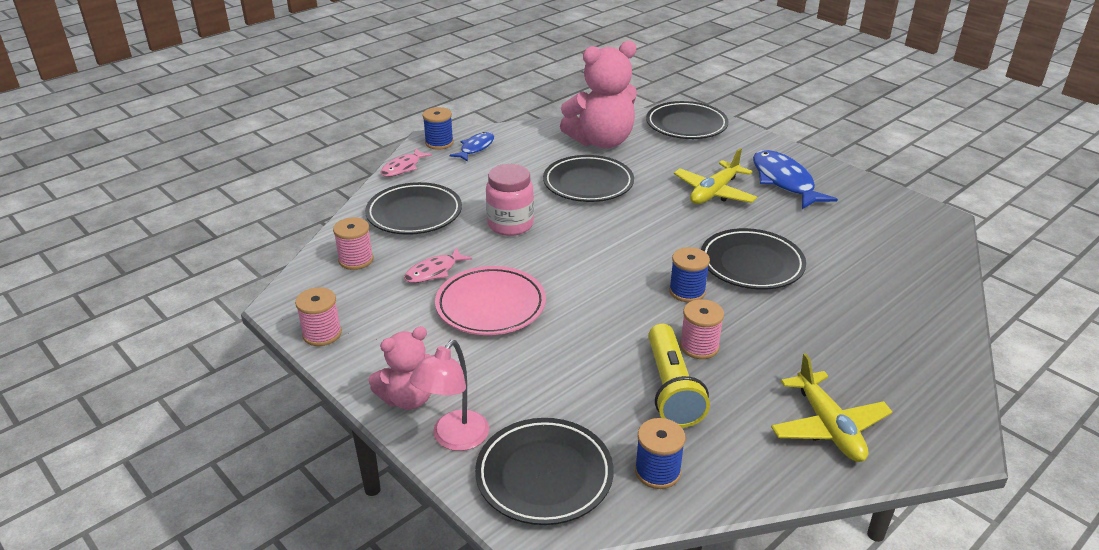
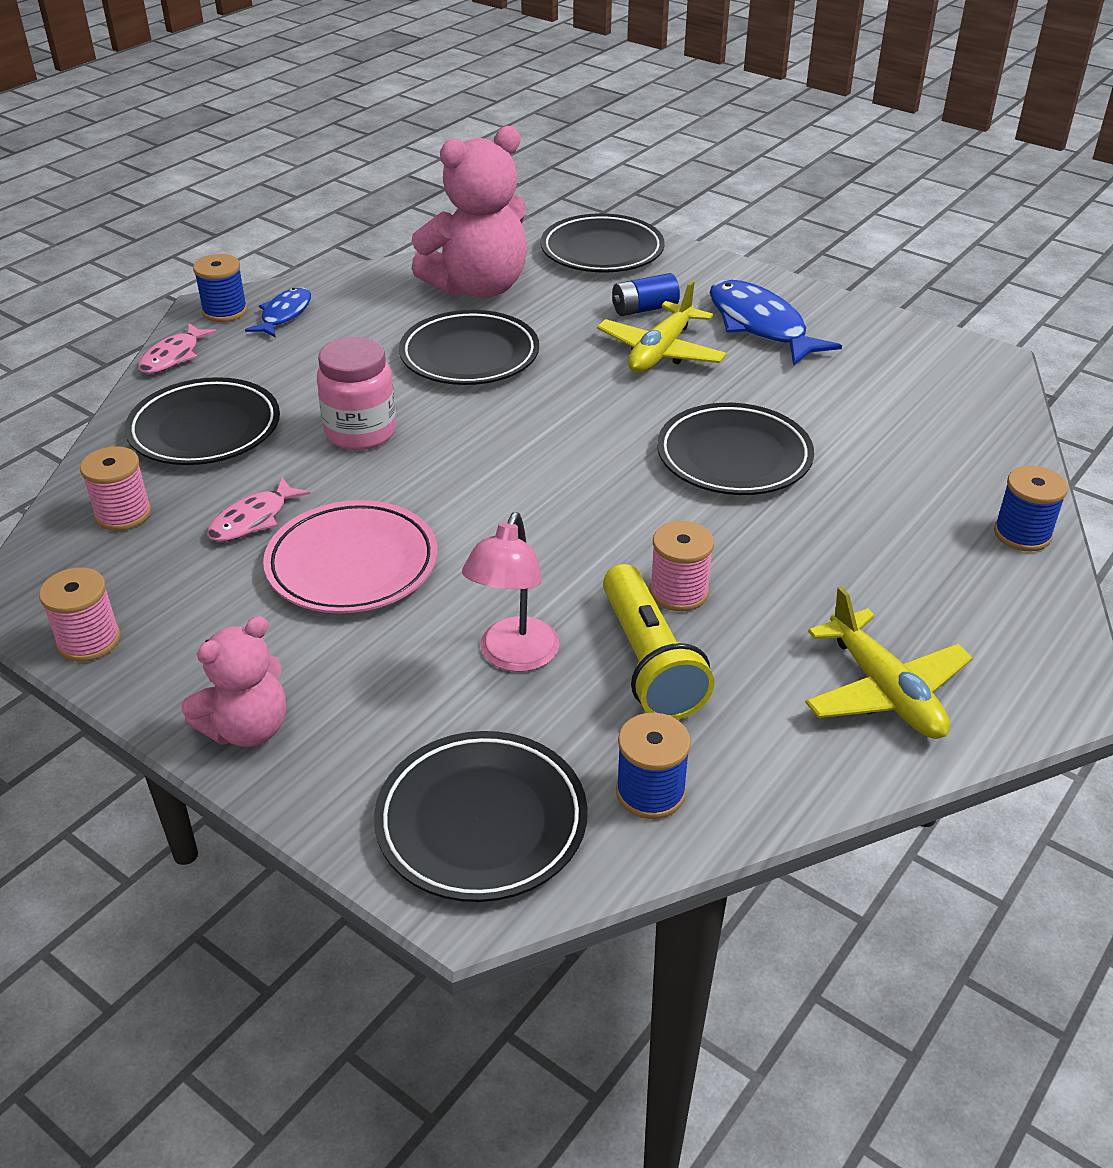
camera: 10 degrees left, 5 degrees up
(454, 439) = (332, 783): pink lamp -> pink lamp (514, 657)
(687, 291) = (647, 509): blue spool -> blue spool (1022, 534)
(708, 164) = (644, 309): none -> blue battery

